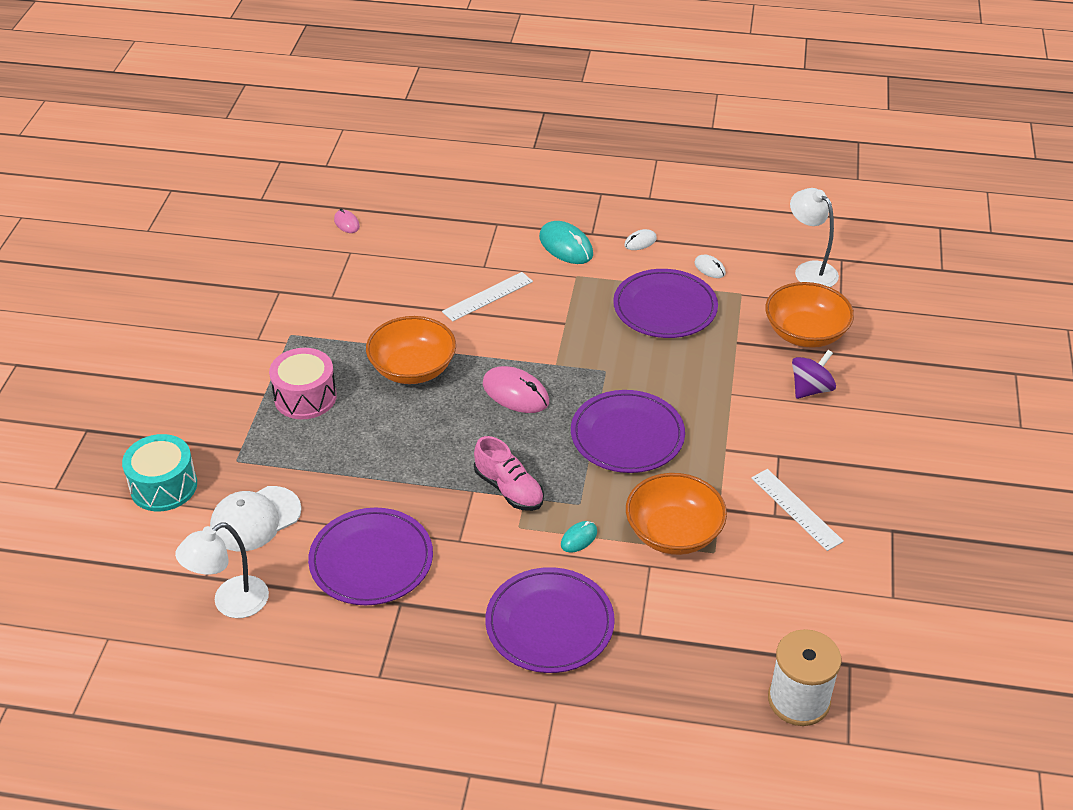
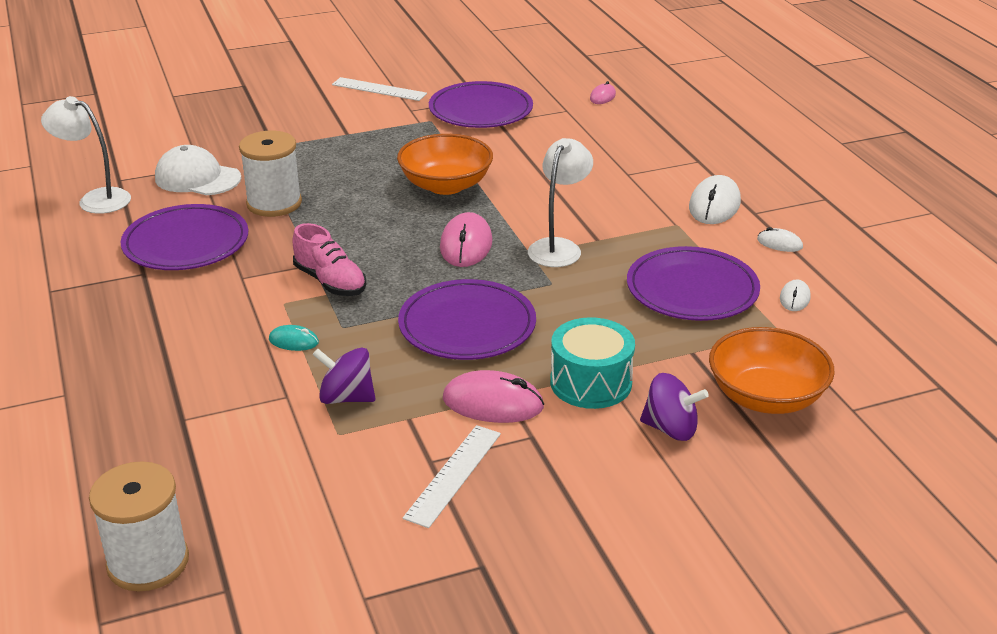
camera: 60 degrees right, 10 degrees down
(164, 486) = (206, 131): turquoise drum -> turquoise drum (591, 382)
(305, 397) = (360, 151): pink drum -> none
(350, 482) = (274, 203): none -> white spool
(488, 296) = (586, 189): white ruler -> white ruler (379, 89)
(509, 489) = (330, 282): pink shoe -> pink shoe turned 60 degrees counterclockwise
(549, 624) = (165, 359): purple plate -> purple plate (480, 110)
(566, 246) = (714, 205): turquoise mouse -> white mouse
(673, 533) = (346, 397): orange bowl -> purple spinning top
(730, 459) = (493, 403): none -> pink mouse
(809, 270) = (886, 368): white lamp -> white lamp (559, 247)

